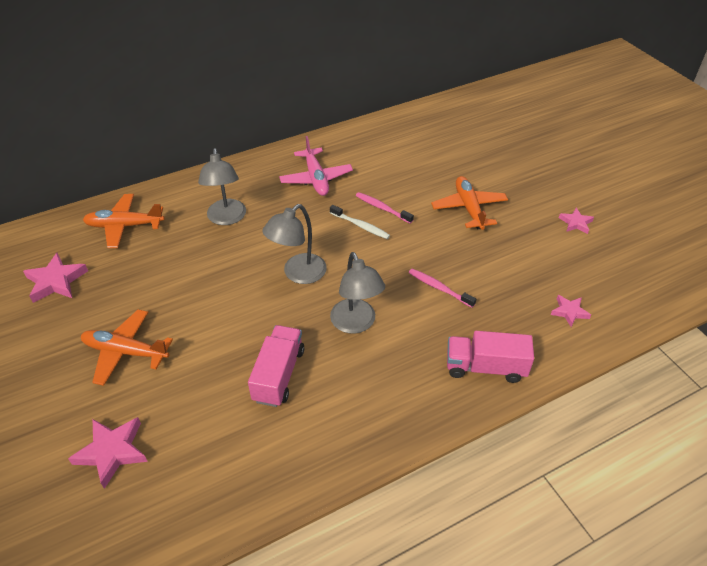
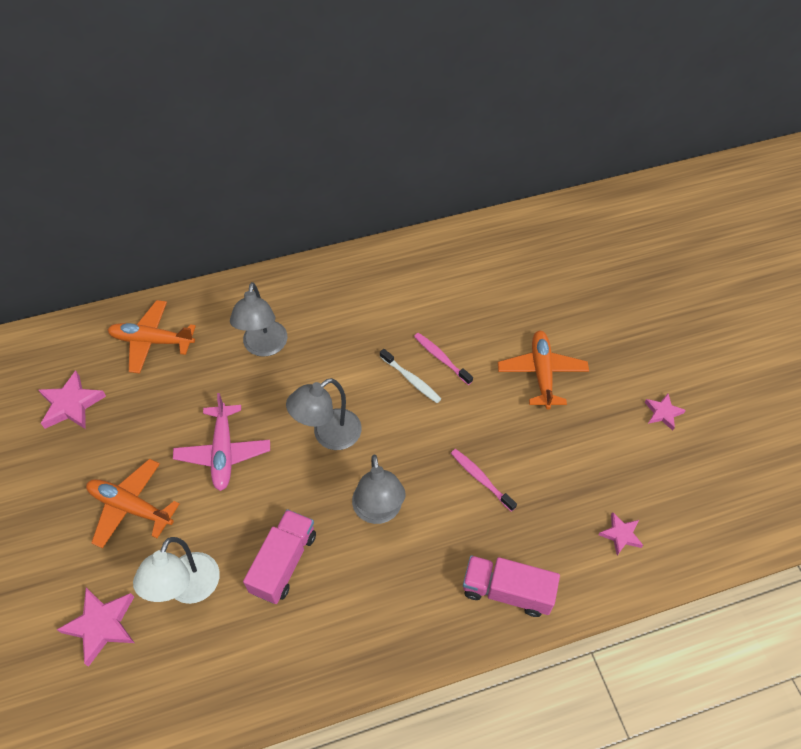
camera: 10 degrees right, 10 degrees up
(192, 409) = (188, 589): none -> white lamp
(316, 178) = (374, 304): pink plane -> pink plane (223, 452)

